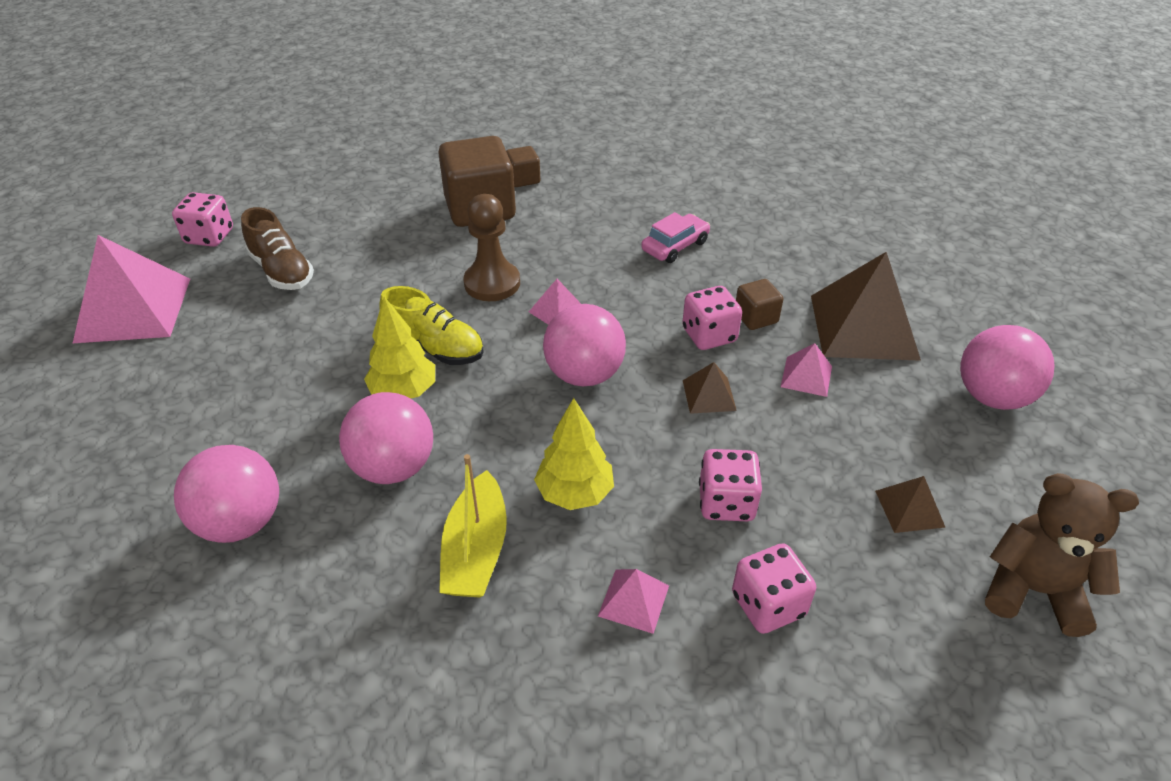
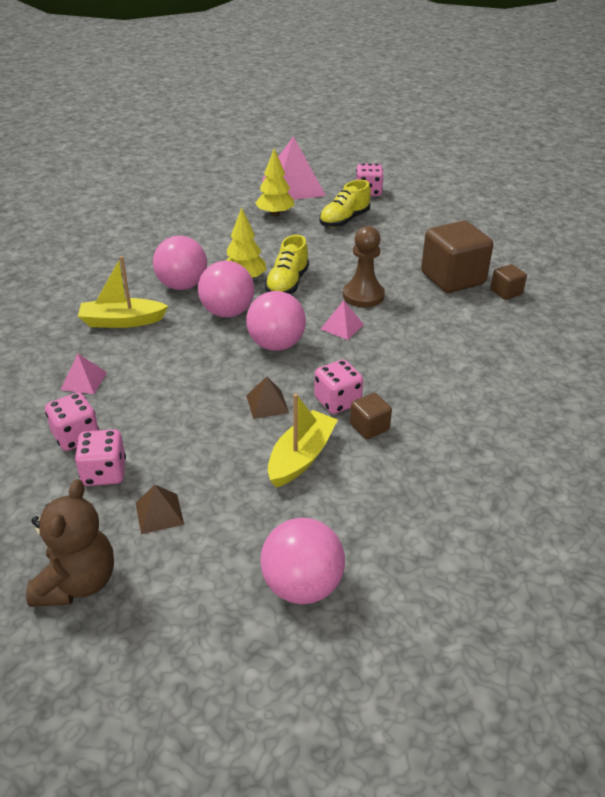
camera: 80 degrees right, 5 degrees down
(241, 522) = (141, 250): pink ball -> pink ball (227, 312)
(282, 271) = (344, 220): brown shoe -> yellow shoe
(575, 493) = (166, 351): yellow tree -> yellow tree (275, 214)
(675, 246) = (452, 377): pink car -> none
(726, 502) = (161, 416): pink dice -> pink dice (104, 473)
(806, 376) = (301, 457): pink pyramid -> yellow boat
(863, 326) = (380, 497): brown pyramid -> none

